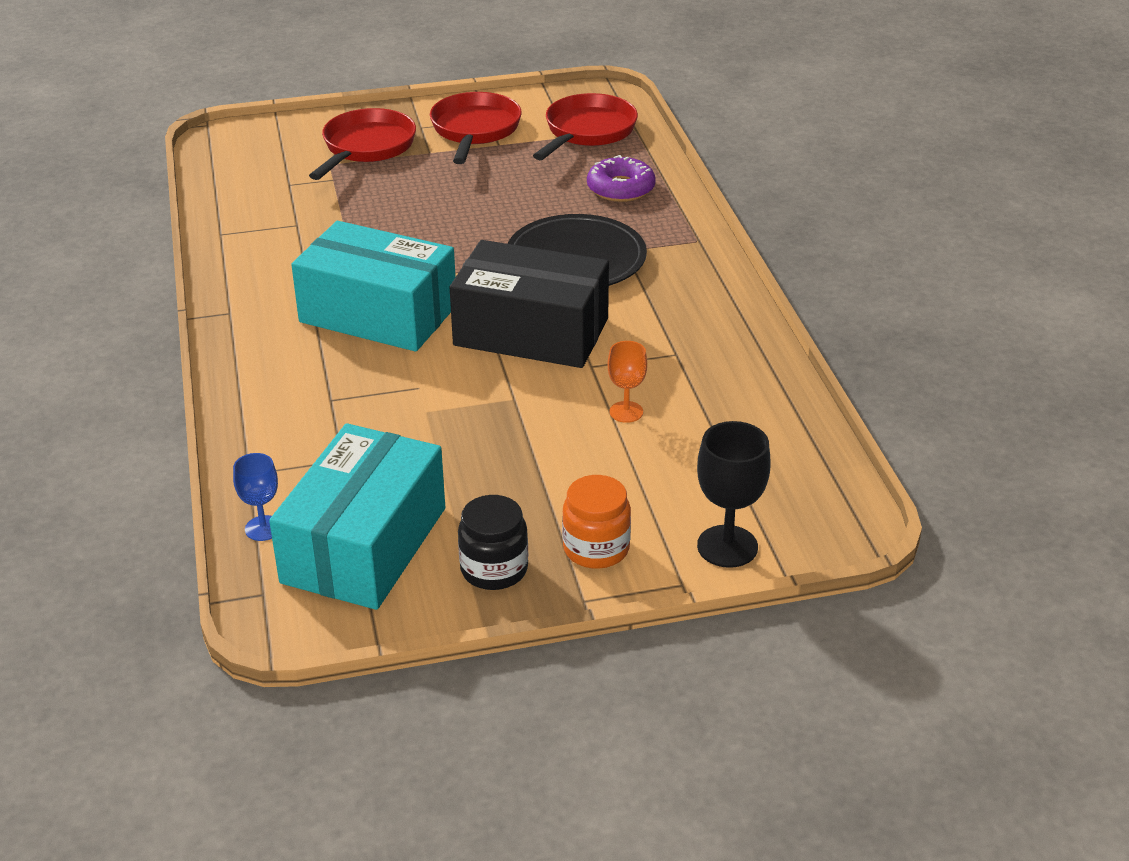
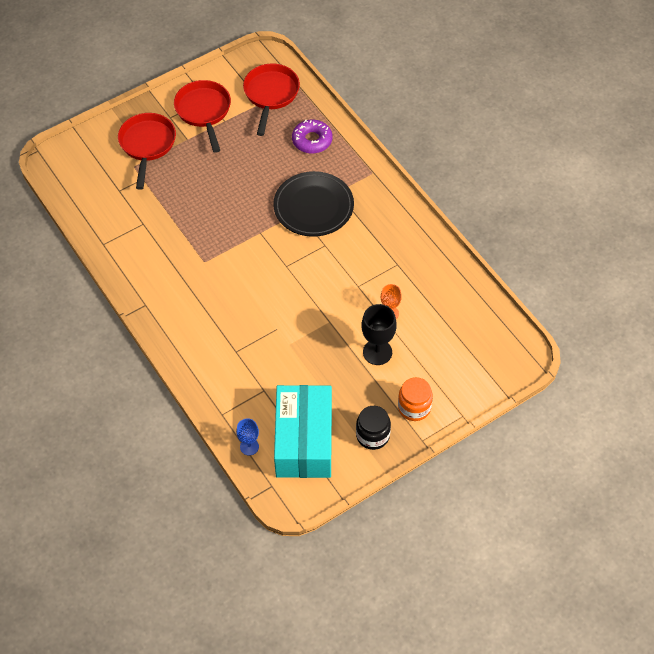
camera: 20 degrees left, 20 degrees up
(378, 314) = (227, 281): turquoise box -> none
(531, 332) = (315, 270): black box -> none
(727, 546) = (474, 386): black goblet -> black goblet (377, 352)

